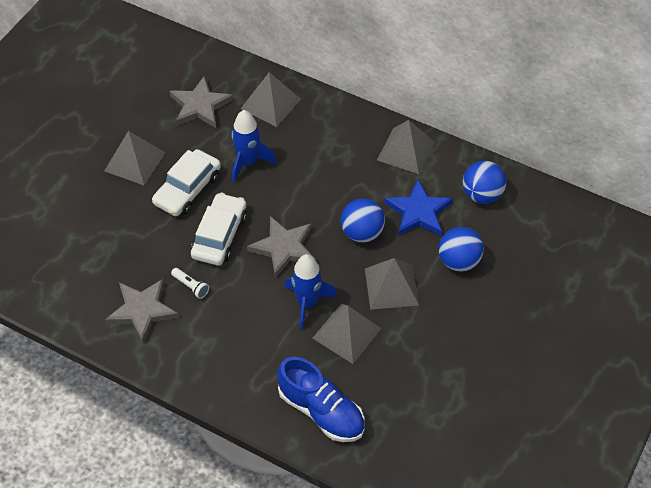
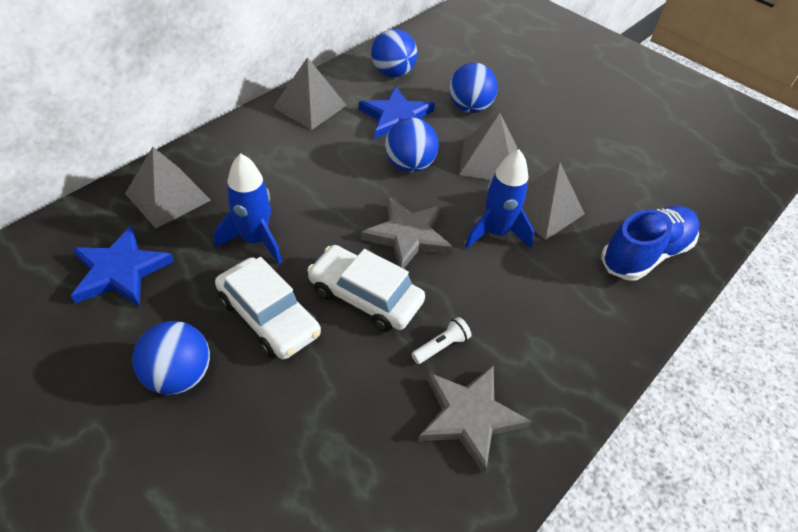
camera: 80 degrees left, 5 degrees down
(134, 161) = (179, 375): grey pyramid -> blue ball
(200, 106) = (120, 271): grey star -> blue star

